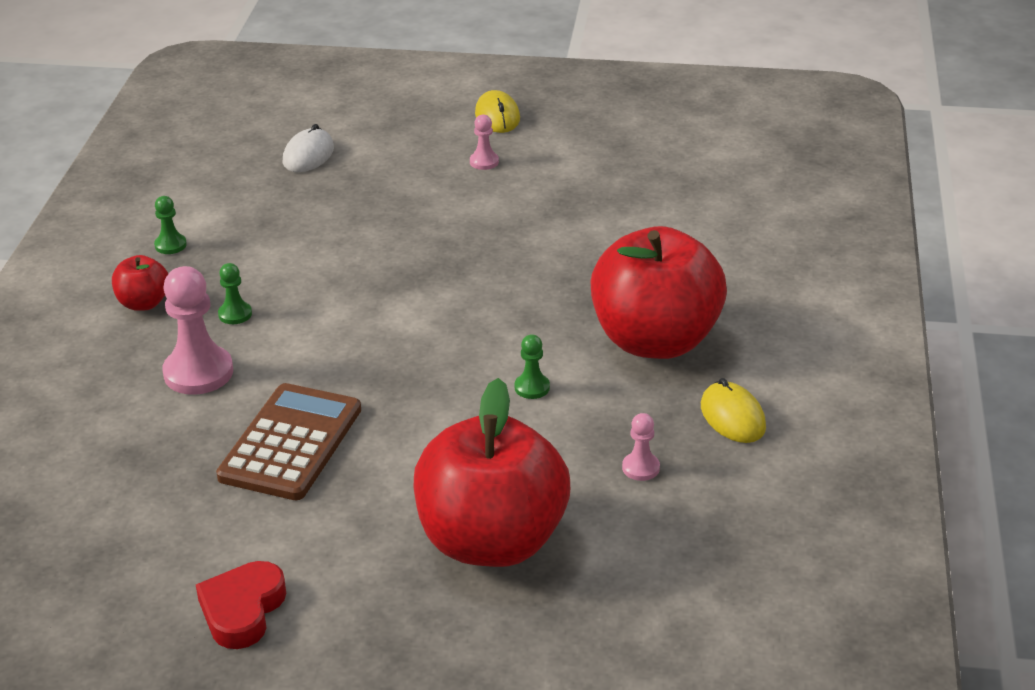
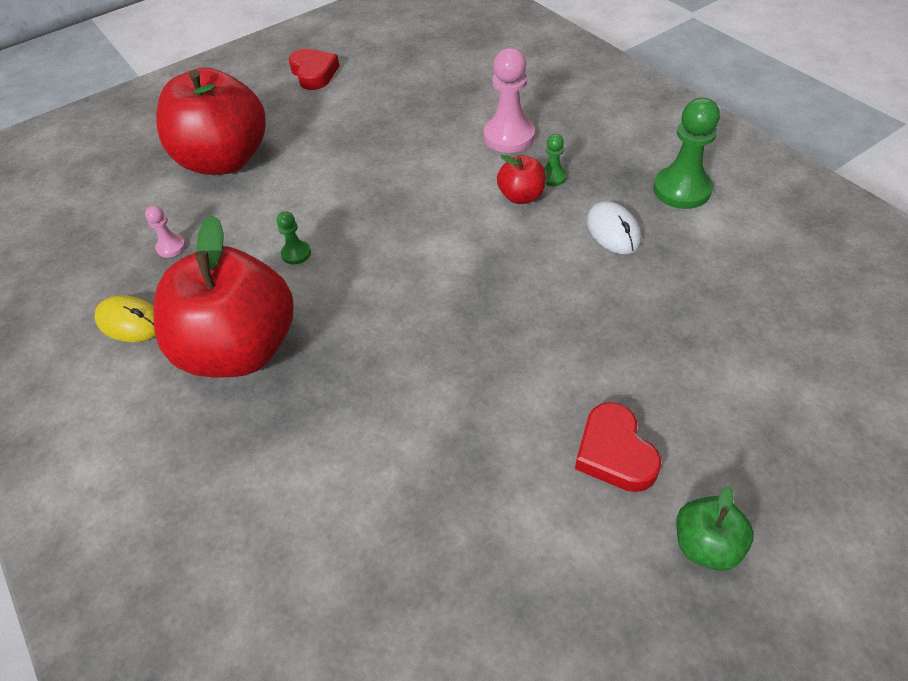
camera: 140 degrees right, 15 degrees up
(143, 303) = (615, 148): red apple -> red apple (521, 196)
(170, 245) = (681, 190): green pawn -> green pawn, size x1.98
(291, 443) = (397, 138): brown calculator -> none
(308, 155) = (760, 336): white mouse -> white mouse (613, 231)
(484, 162) = (614, 453): pink pawn -> red heart
(497, 116) = (706, 545): yellow mouse -> green apple

